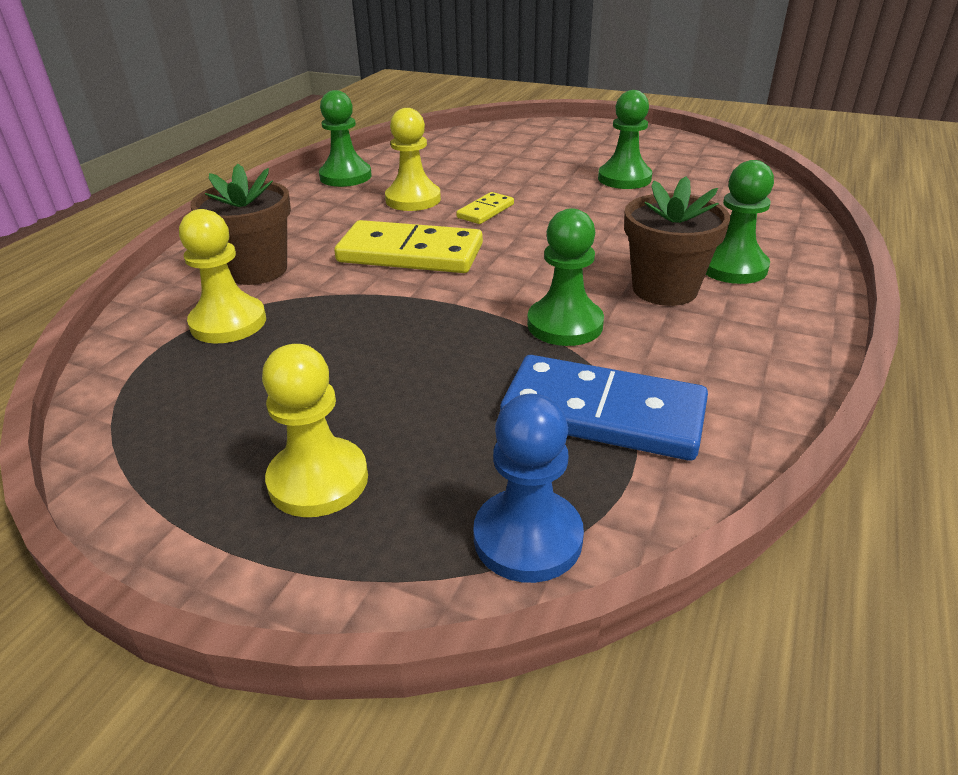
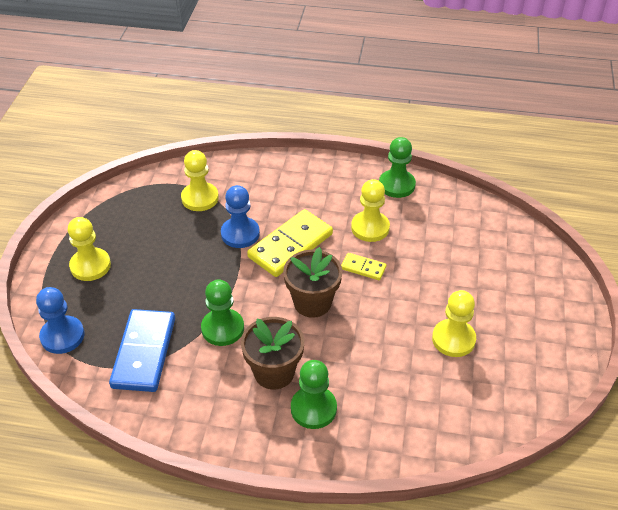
camera: 75 degrees right, 10 degrees up
(257, 270) = (254, 189): brown flower pot -> brown flower pot (312, 302)
(353, 291) = (240, 234): none -> blue pawn
(410, 254) = (290, 245): yellow domino -> yellow domino turned 45 degrees clockwise
(624, 178) = (453, 339): green pawn -> yellow pawn

